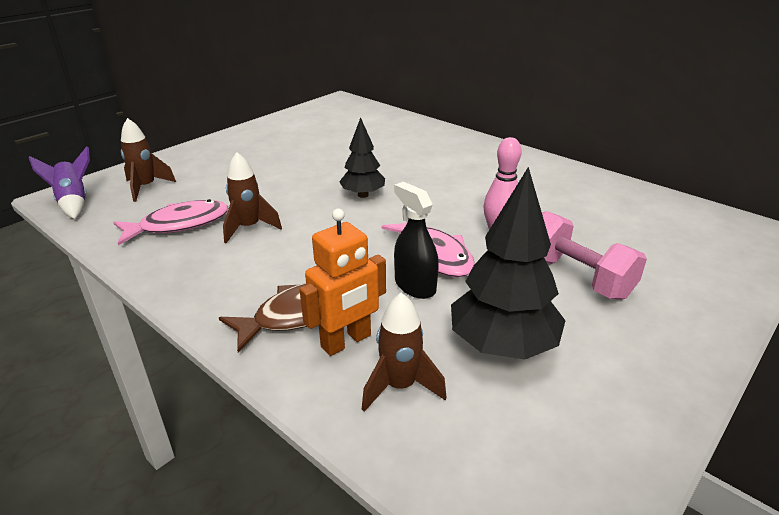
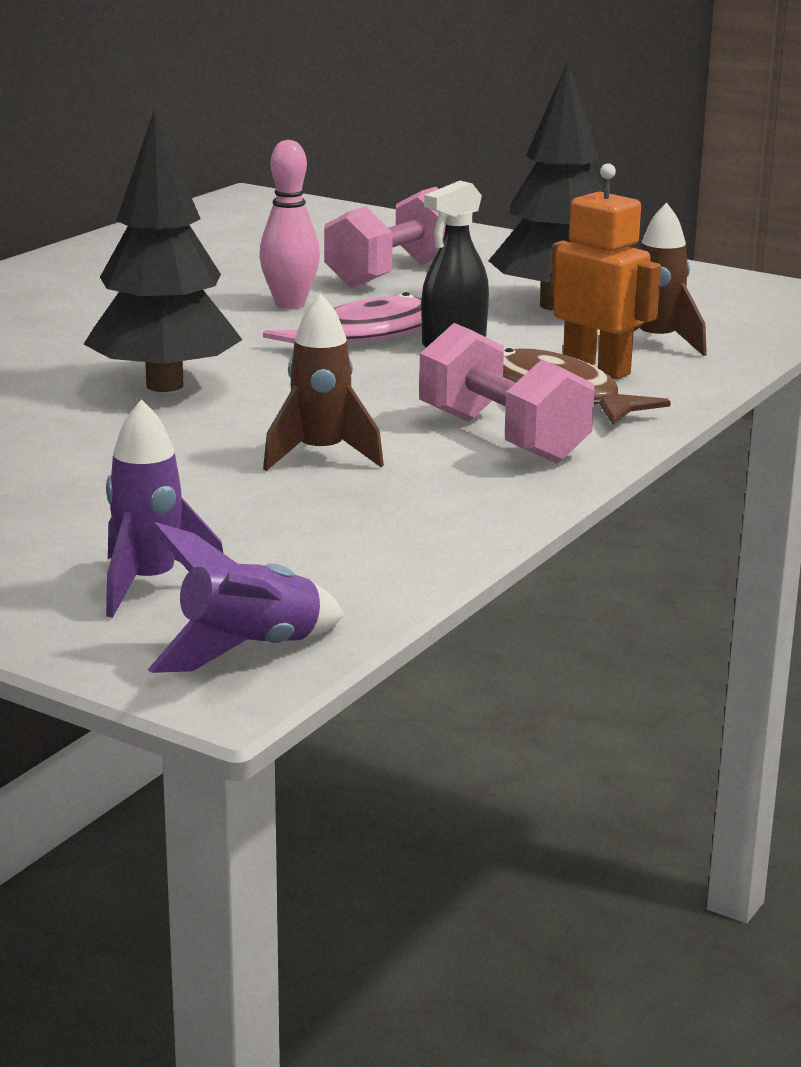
camera: 100 degrees left, 10 degrees down
(146, 187) = (149, 585): brown rocket -> purple rocket
(179, 225) = (326, 515): pink fish -> none
(241, 283) = (502, 437): none -> pink dumbbell
(363, 195) = (165, 385): black tree -> black tree, size x1.65

